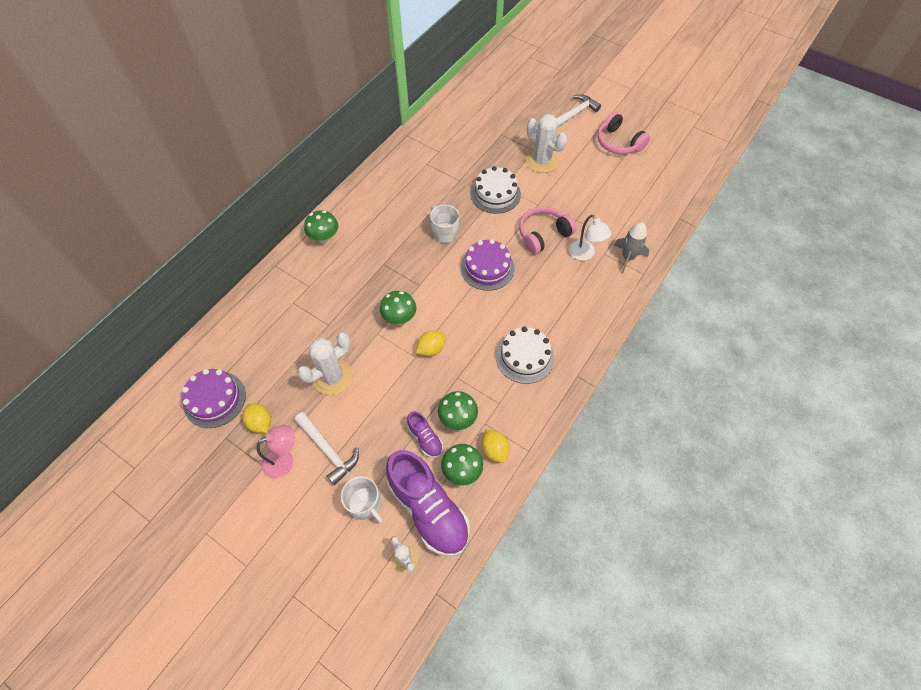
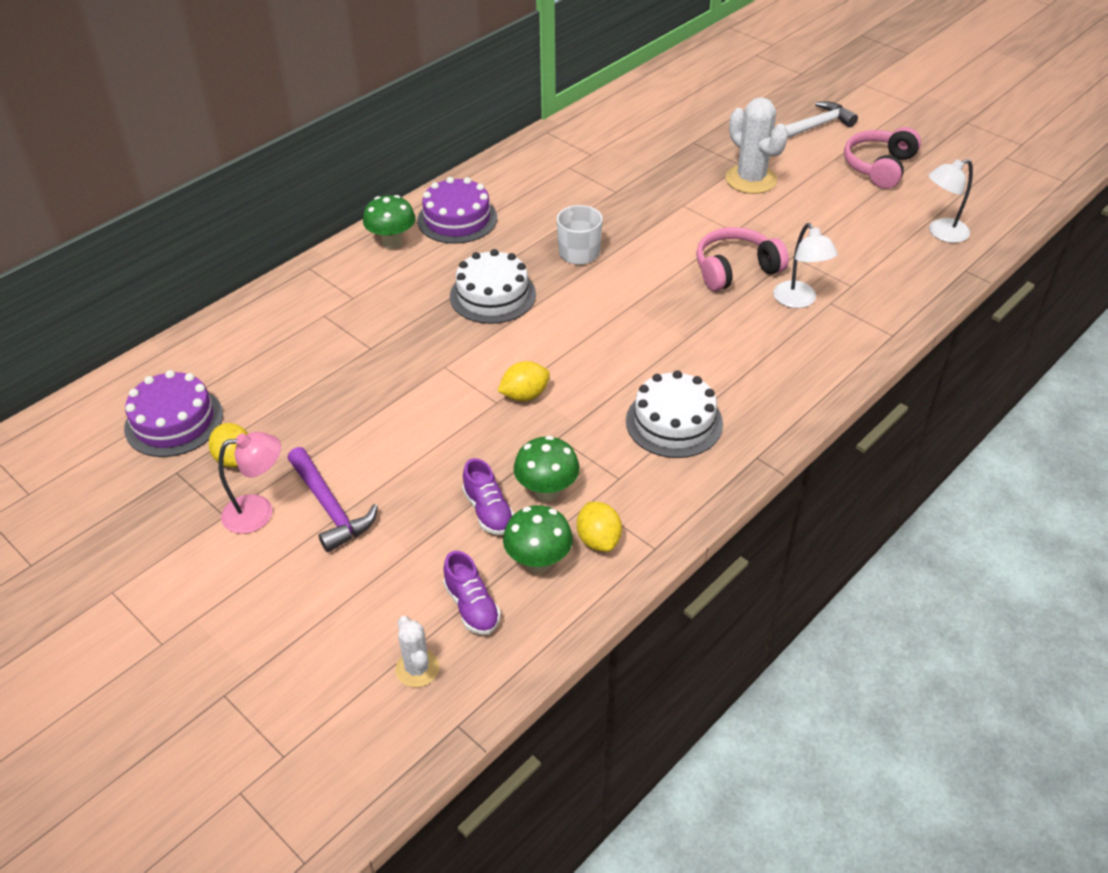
camera: 10 degrees right, 15 degrees down
(328, 450) = (330, 507): white hammer -> purple hammer
(333, 377) = (361, 414): white cactus -> none
(365, 504) = (370, 586): white mug -> none
(399, 318) = (483, 352): green mushroom -> none
(428, 509) = (472, 606): purple shoe -> purple shoe, size x0.47
(487, 268) = (636, 302): purple cake -> purple cake (457, 219)
(495, 194) = (669, 212): white cake -> white cake (492, 295)
(618, 143) = (879, 167): pink headphones -> pink headphones turned 60 degrees clockwise
(628, 258) = (869, 312): grey rocket -> none
(662, 191) = (941, 233): none -> white lamp

